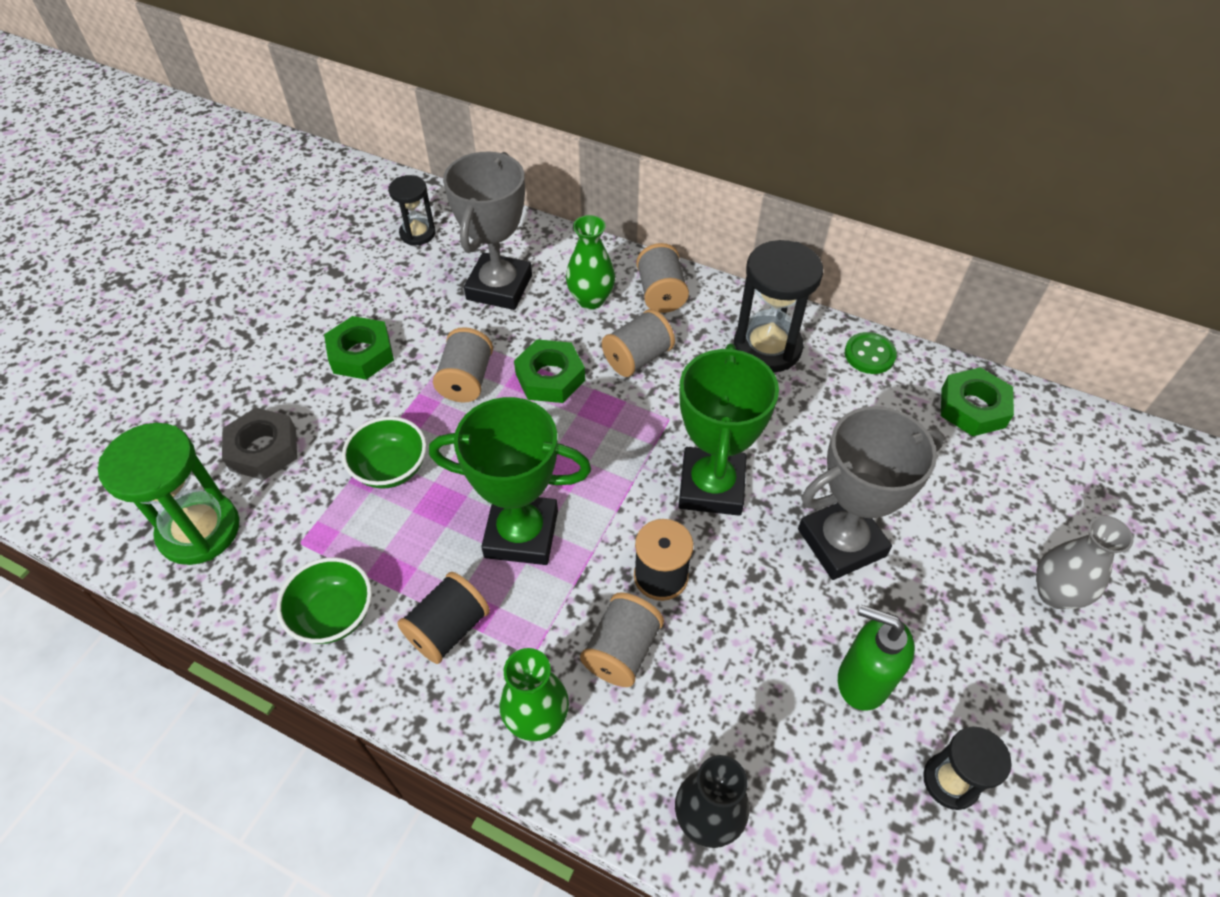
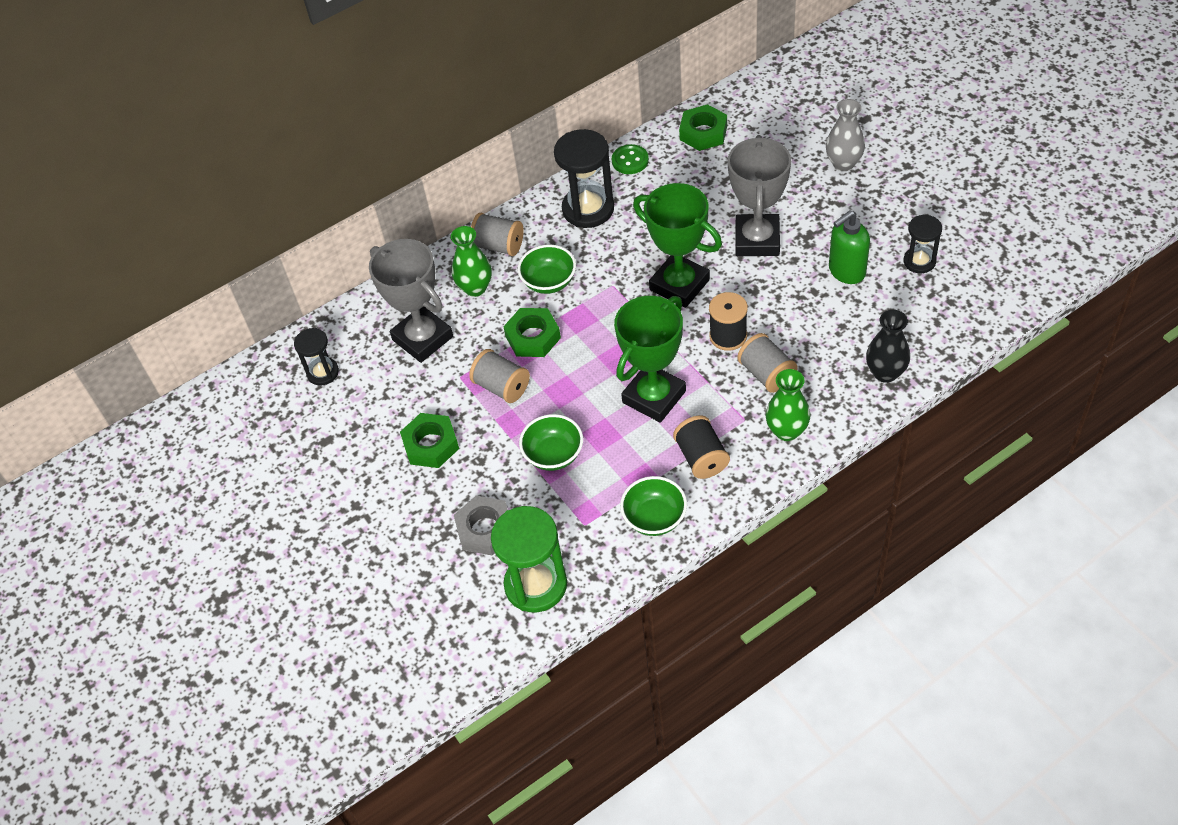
camera: 55 degrees left, 0 degrees up
(637, 358) = (549, 282): grey spool -> green bowl

